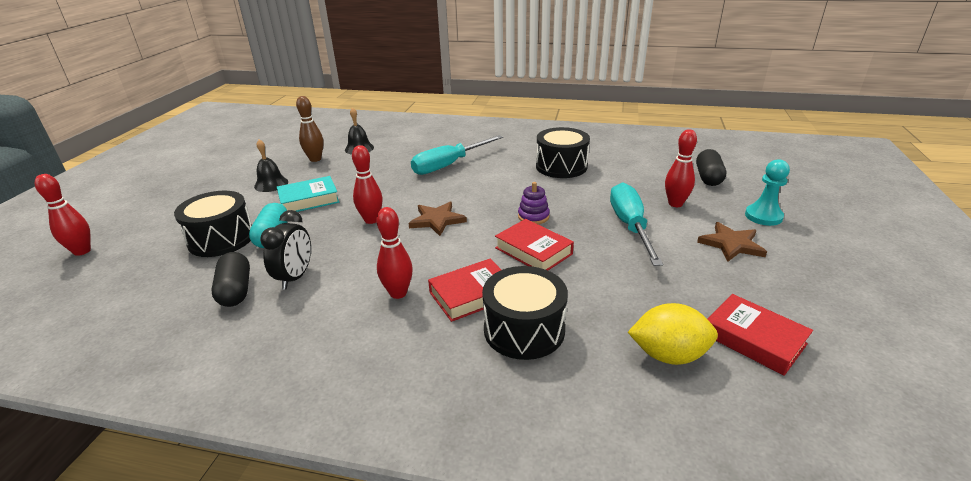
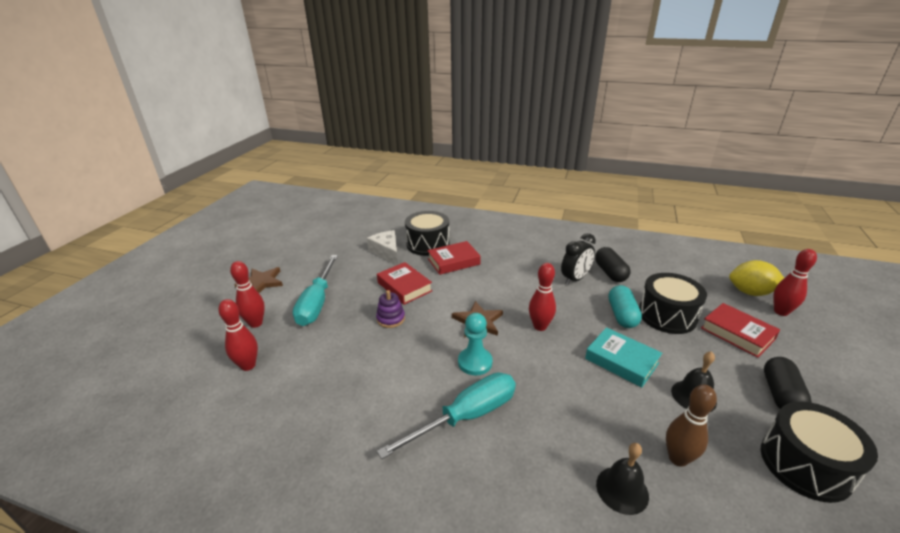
camera: 175 degrees left, 0 degrees up
(295, 277) = (575, 279): black clock -> black clock turned 150 degrees counterclockwise
(309, 200) = (621, 361): turquoise book -> turquoise book turned 60 degrees clockwise
(398, 293) = (500, 265): red bowling pin -> red bowling pin (248, 365)
(561, 166) = (321, 396): black drum -> black drum (805, 464)
(590, 306) = (386, 252): none -> white cheese
(668, 355) = (363, 232): yellow lemon -> yellow lemon (750, 292)
(708, 177) = (180, 357): black capsule -> black capsule (780, 394)
(754, 339) = (317, 235): red book -> red book (737, 333)
(763, 216) = (203, 304): turquoise pawn -> turquoise pawn (475, 362)

